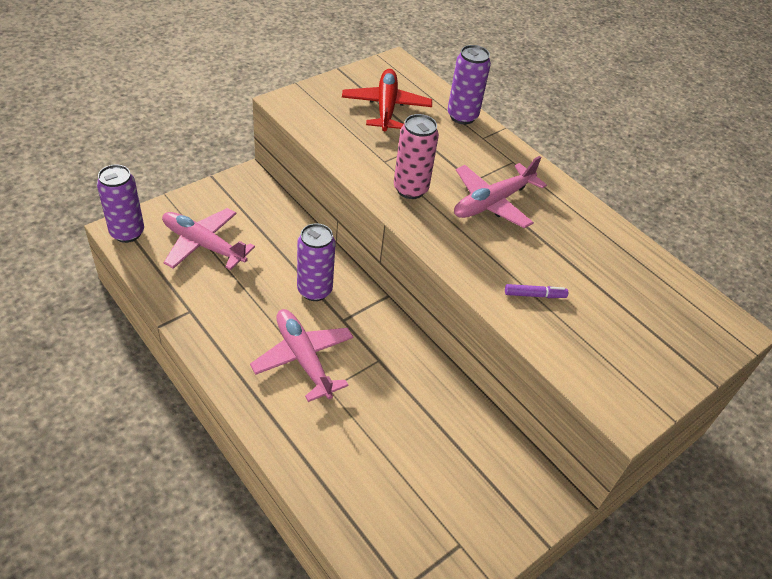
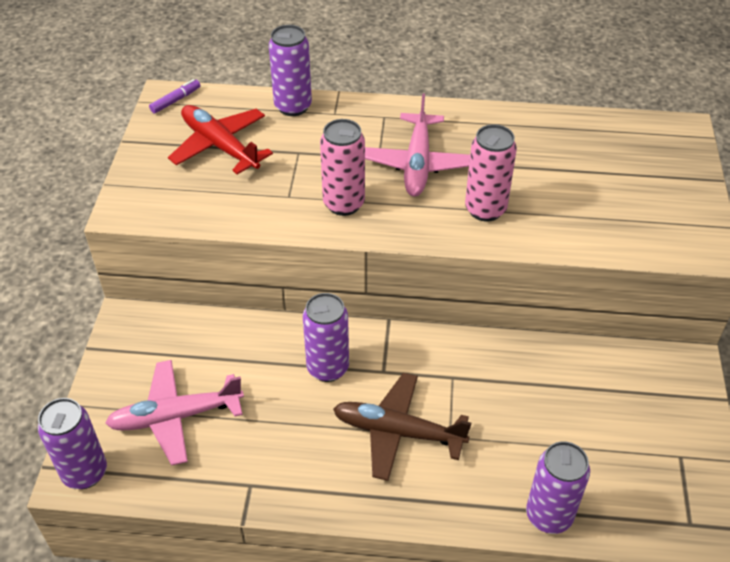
camera: 40 degrees left, 0 degrees up
(303, 359) = (398, 432): pink plane -> brown plane
(322, 488) = (549, 516): none -> purple can
(497, 261) = (485, 209): none -> pink can
(534, 295) = (544, 214): purple marker -> purple marker (175, 100)

